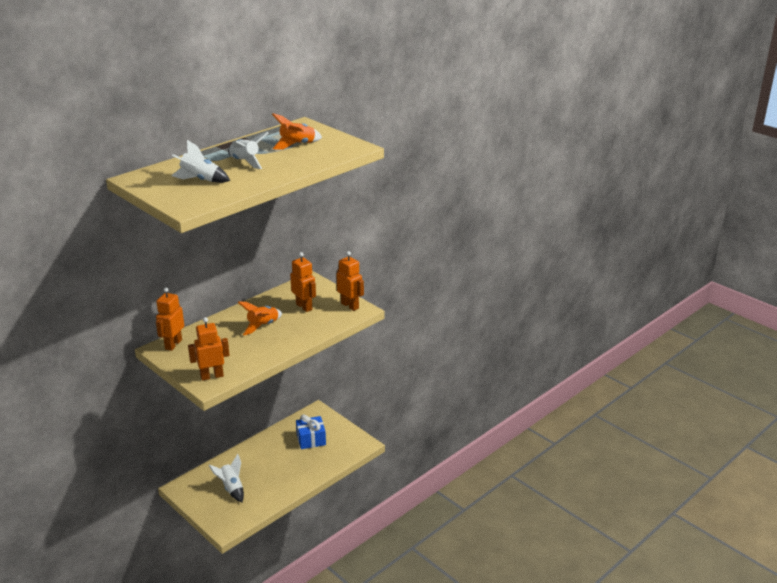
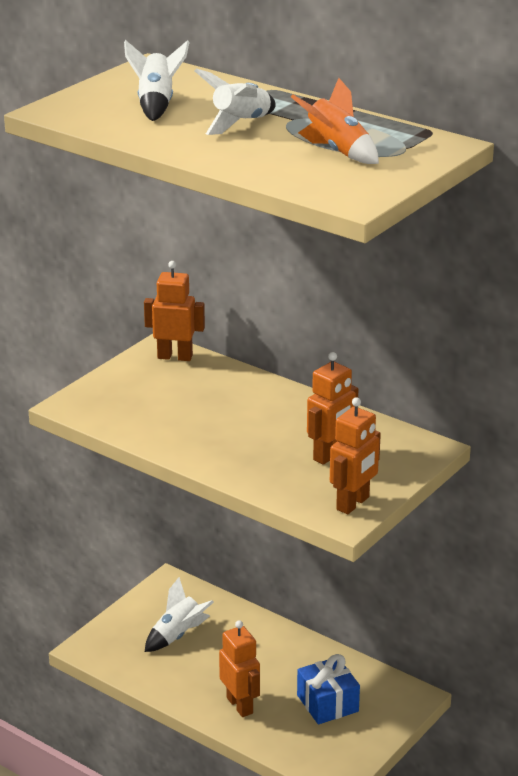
camera: 80 degrees right, 0 degrees up
(212, 376) = (95, 404): orange robot -> orange robot (240, 705)
(263, 326) = (252, 424): orange rocket -> none

